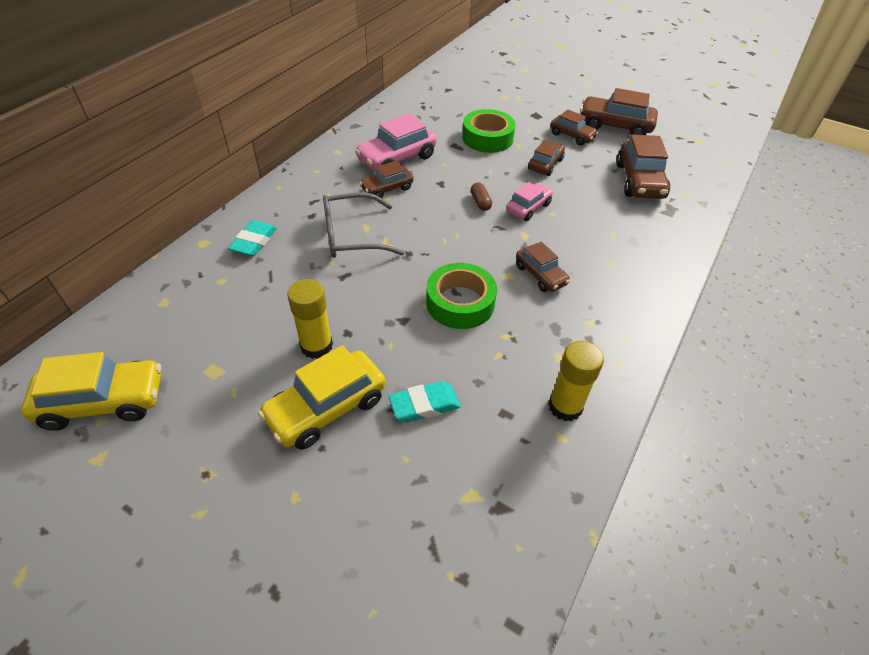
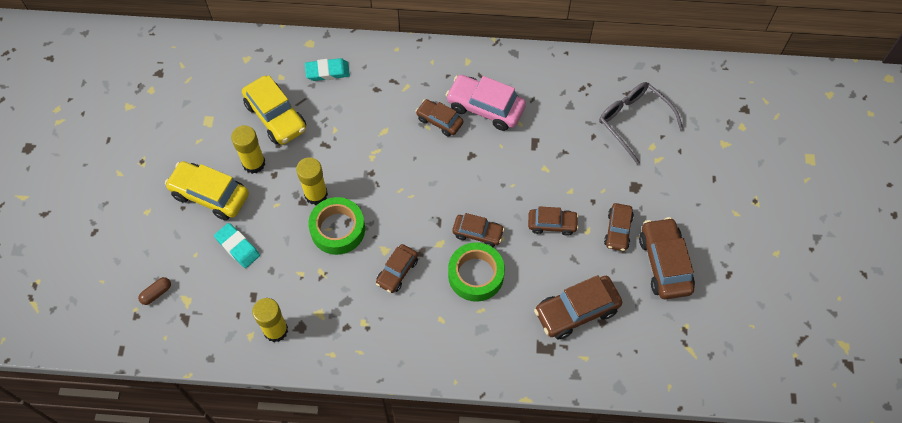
camera: 65 degrees right, 15 degrees up
(103, 402) = (162, 83): yellow car -> yellow car (276, 117)
(352, 236) = (369, 127): grey glasses -> grey glasses (633, 121)
(402, 305) = (316, 194): none -> yellow glue stick
(480, 202) = (463, 195): brown capsule -> brown capsule (156, 293)
(487, 138) = (564, 162): green tape -> green tape (476, 275)
(528, 208) = (477, 233): pink car -> brown car

